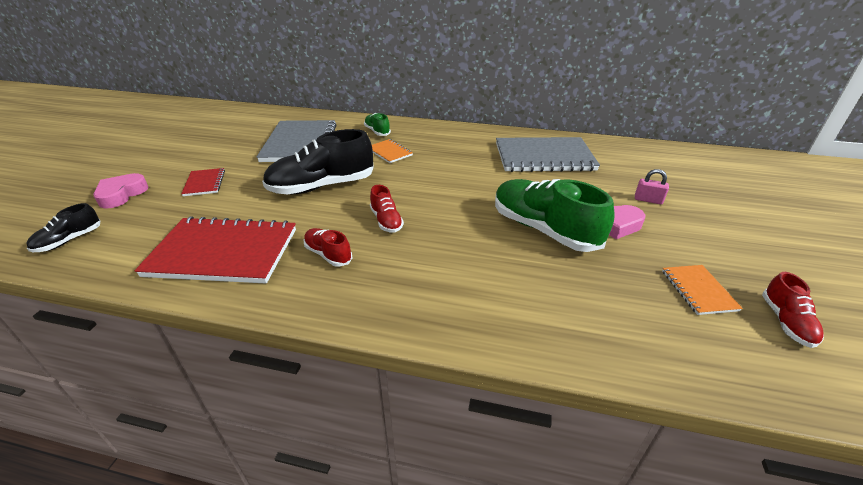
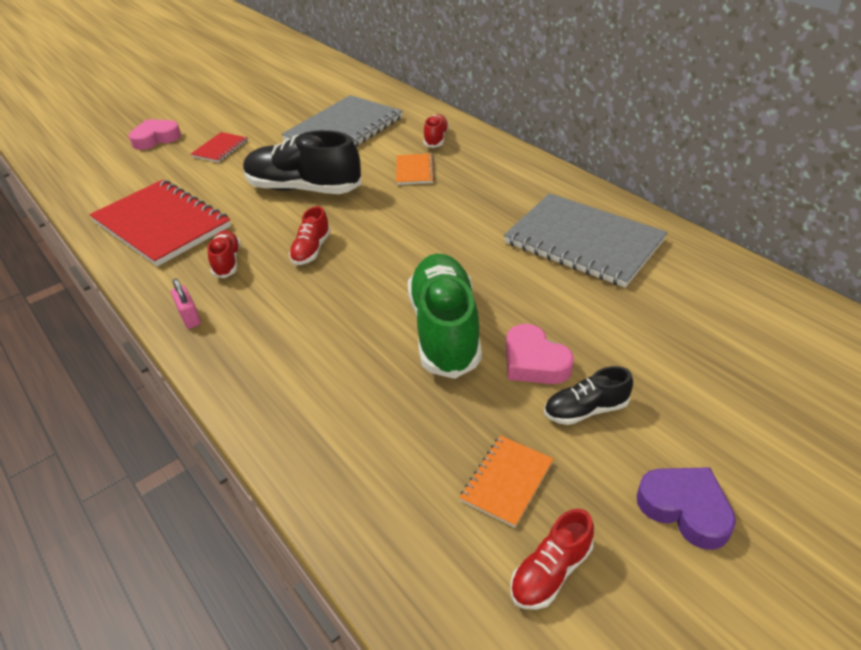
camera: 40 degrees right, 5 degrees up
(69, 240) = (87, 170): black shoe -> black shoe (585, 410)
(377, 131) = (436, 139): green shoe -> red shoe
(648, 200) = (631, 355): pink padlock -> pink padlock (189, 317)
(777, 256) = (685, 509): none -> purple heart

